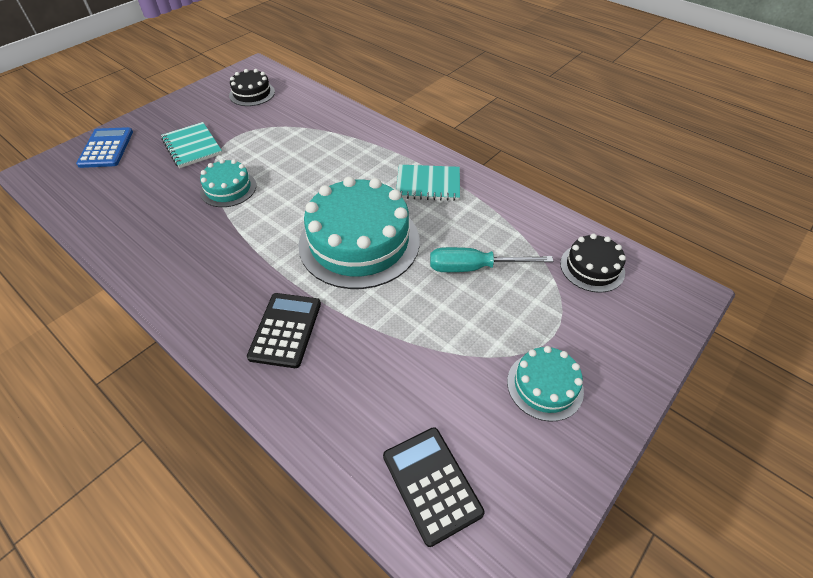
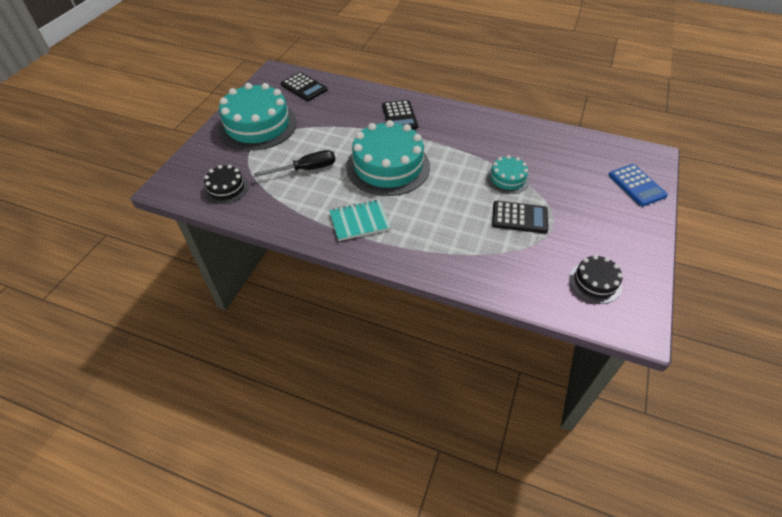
camera: 160 degrees right, 0 degrees up
(192, 146) = (575, 205): turquoise notebook -> none
(259, 149) = (519, 217): none -> black calculator
(474, 268) = (306, 169): turquoise screwdriver -> black screwdriver
(545, 386) = (257, 125): turquoise cake -> turquoise cake, size x2.00

